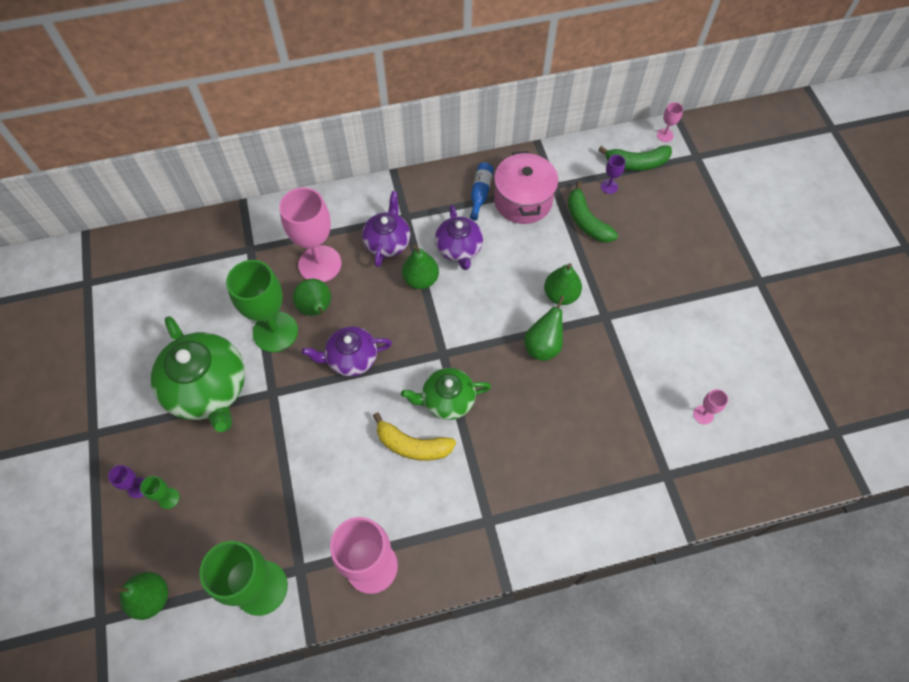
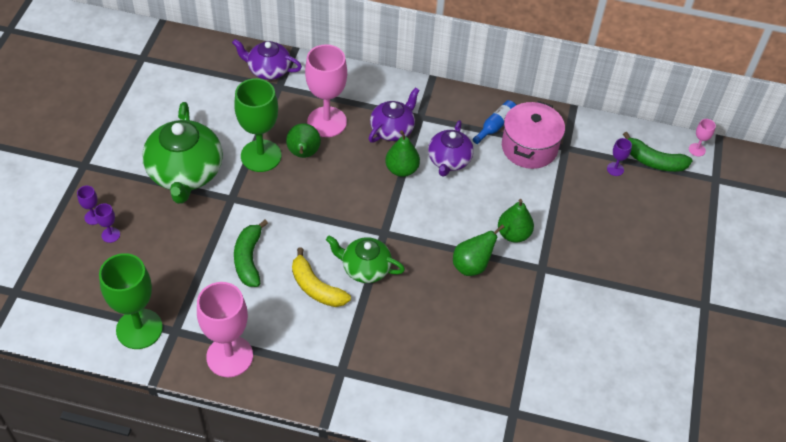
camera: 25 degrees right, 10 degrees down
(151, 597) = (58, 295): green pear -> none
(168, 498) = (110, 235): green goblet -> purple goblet
(351, 358) = (308, 202): purple teapot -> purple teapot (268, 70)
(586, 221) = (575, 187): green banana -> green banana (248, 259)
(703, 415) = (577, 383): pink goblet -> none

